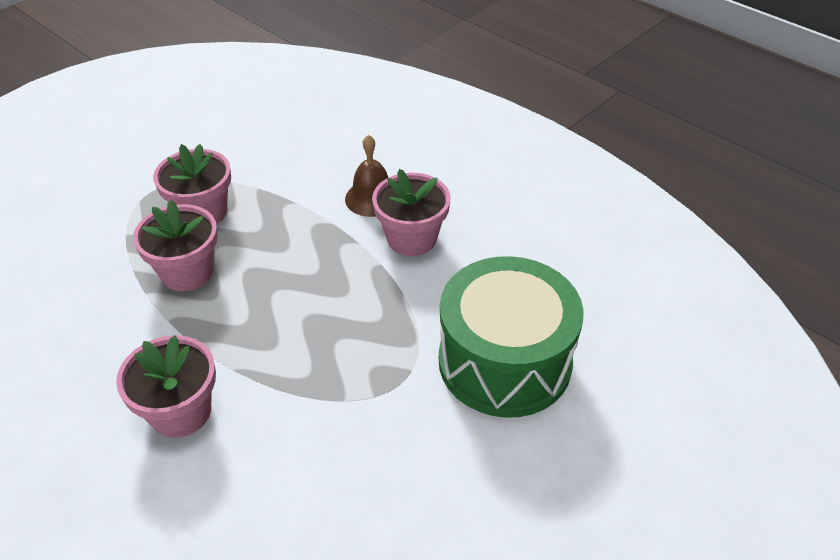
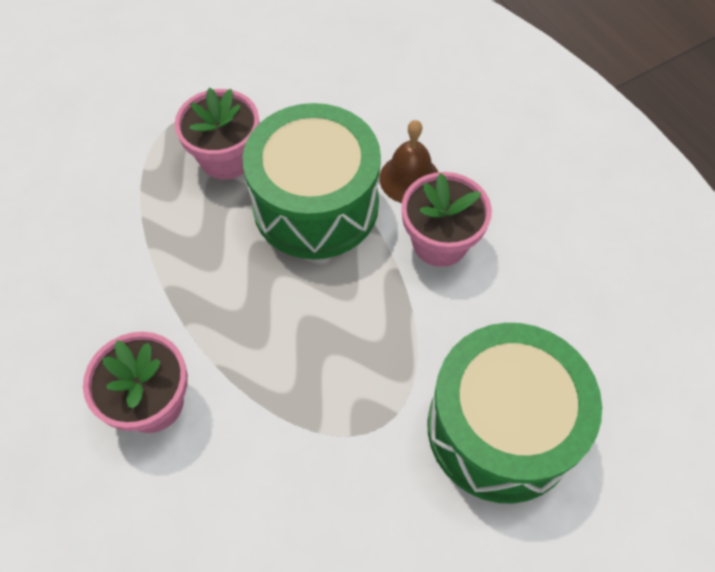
camera: 15 degrees right, 15 degrees up
(187, 272) = (195, 231): pink flower pot -> none
(294, 232) = (316, 205): none -> green drum

